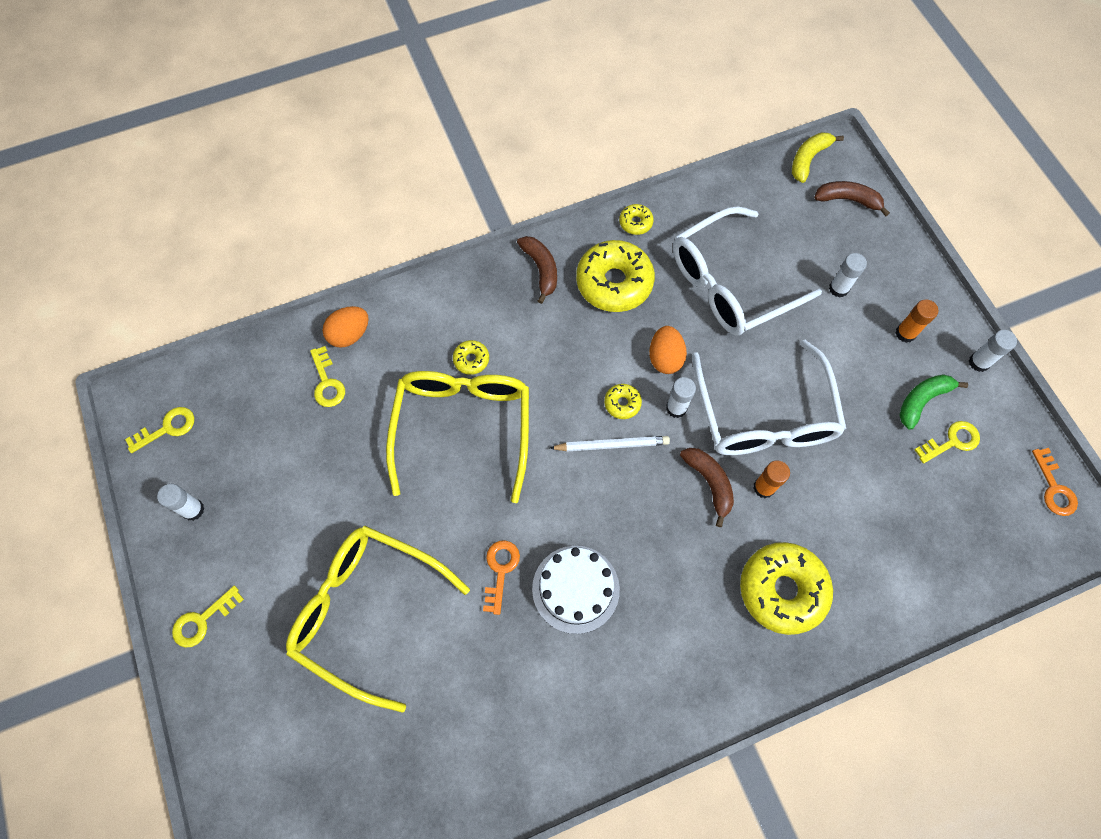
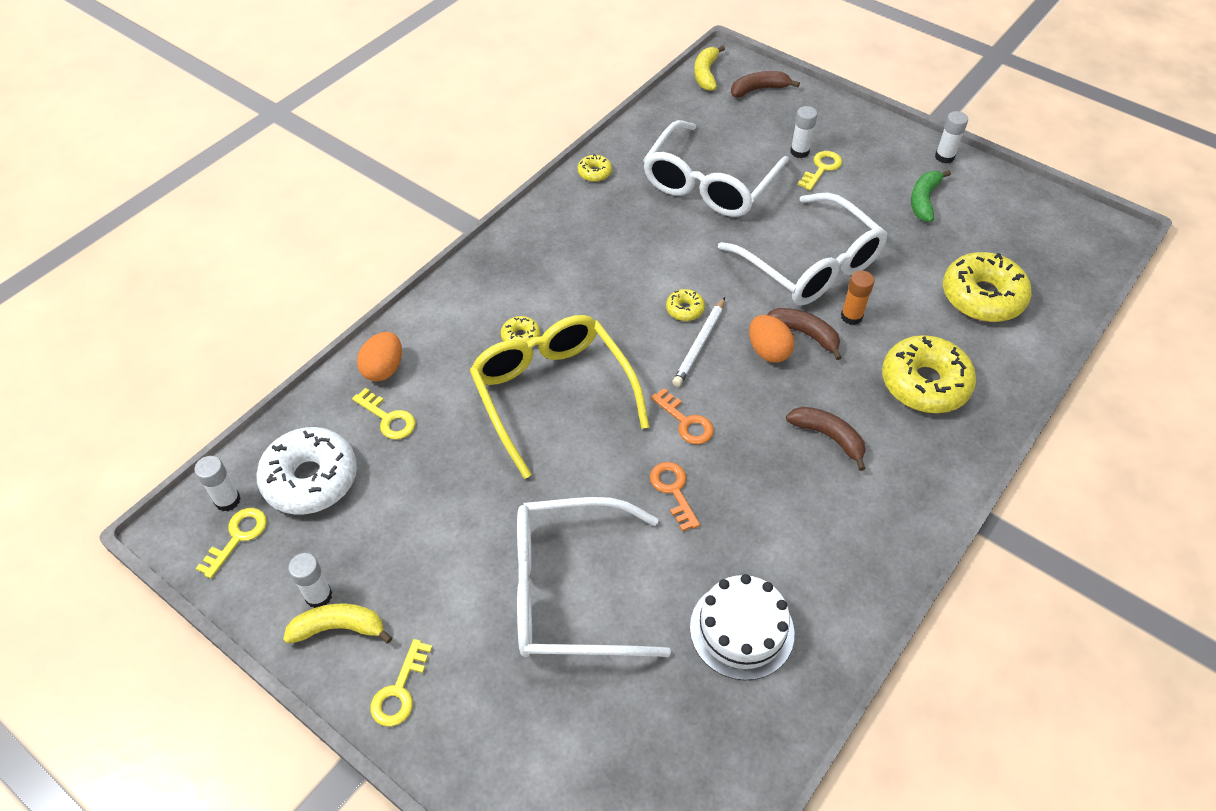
camera: 30 degrees left, 15 degrees down
(191, 544) = (339, 628): none -> yellow banana
(242, 406) = (311, 479): none -> white donut
(367, 611) = (569, 590): yellow glasses -> white glasses
(541, 269) = (535, 240): brown banana -> brown banana (828, 437)
(575, 589) = (752, 470): white cake -> white cake (741, 630)
(612, 445) = (699, 344): white pencil -> white pencil turned 150 degrees clockwise
(614, 283) = (609, 223): yellow donut -> yellow donut (982, 297)
(665, 358) = (696, 260): orange egg -> orange egg (768, 351)
(676, 408) = (734, 292): white glue stick -> white glue stick (227, 500)
(905, 333) = (875, 160): orange glue stick -> none
(951, 441) = (968, 218): yellow key -> yellow key (821, 168)
(1054, 488) = (1064, 215): orange key -> orange key (686, 422)

